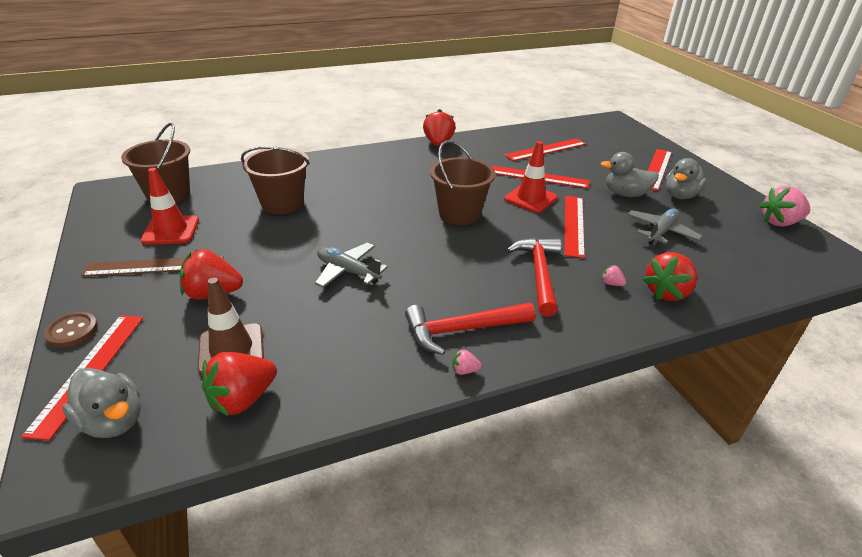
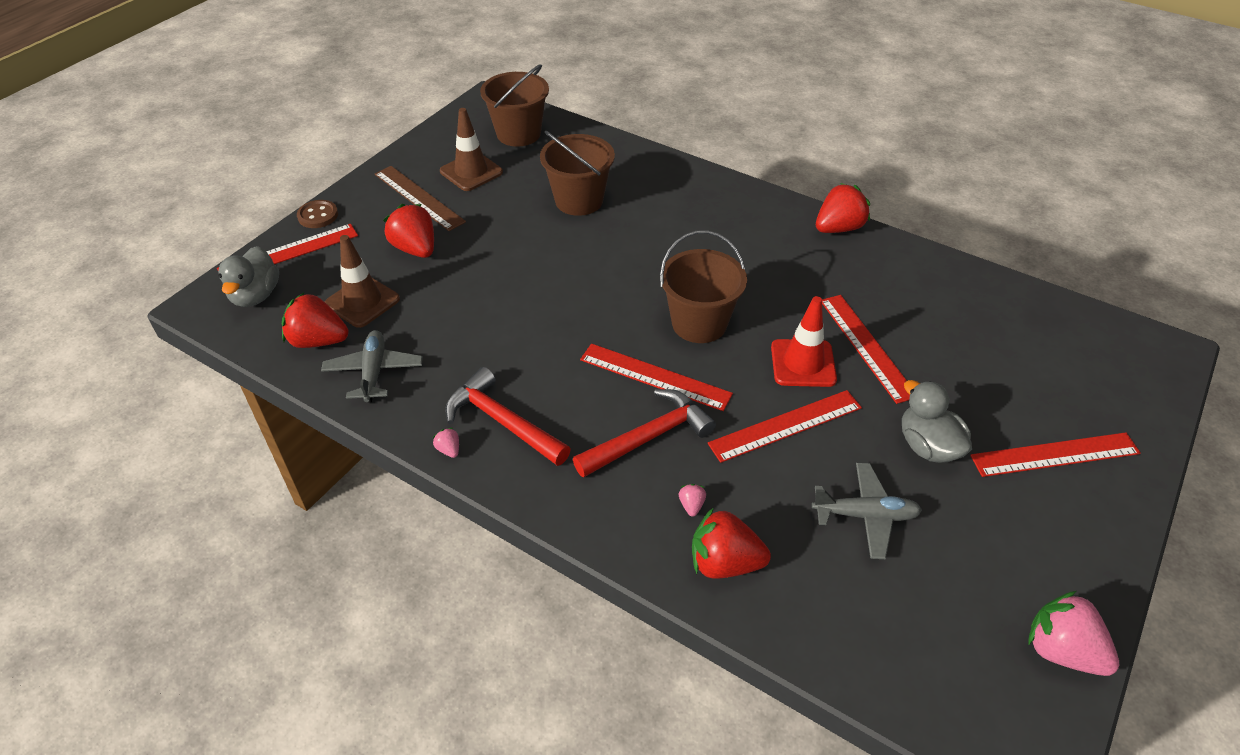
camera: 55 degrees right, 10 degrees up
(171, 230) = (471, 172): red traffic cone -> brown traffic cone
(348, 271) = (517, 303): grey plane -> grey plane (374, 372)
(545, 149) = (954, 322): red ruler -> red ruler (655, 376)
(680, 195) = (999, 506): grey duck -> none

